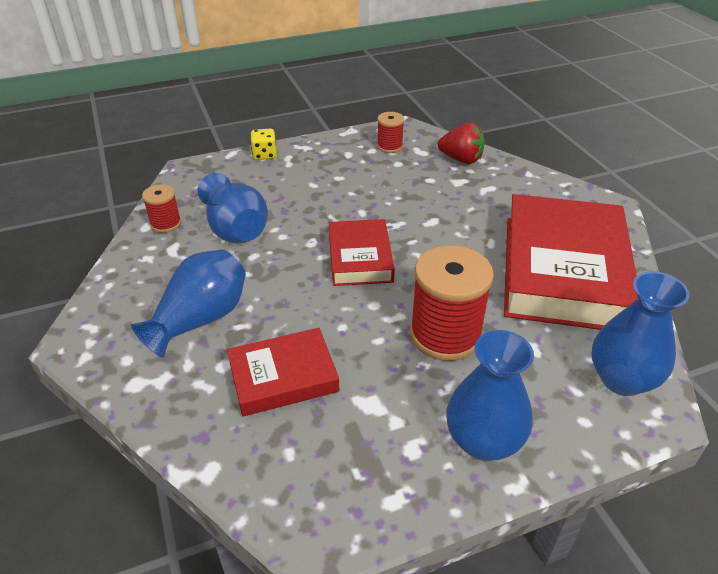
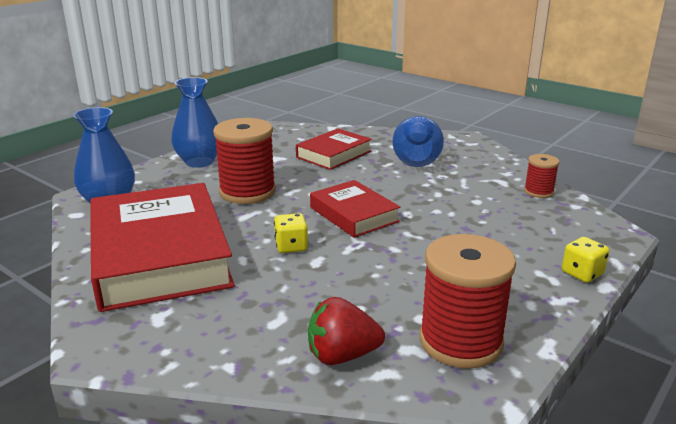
camera: 150 degrees right, 15 degrees down
(235, 229) = (480, 204): blue vase -> none
(389, 146) = (460, 341): red spool -> red spool, size x1.93
(443, 241) = (291, 246): none -> yellow dice

